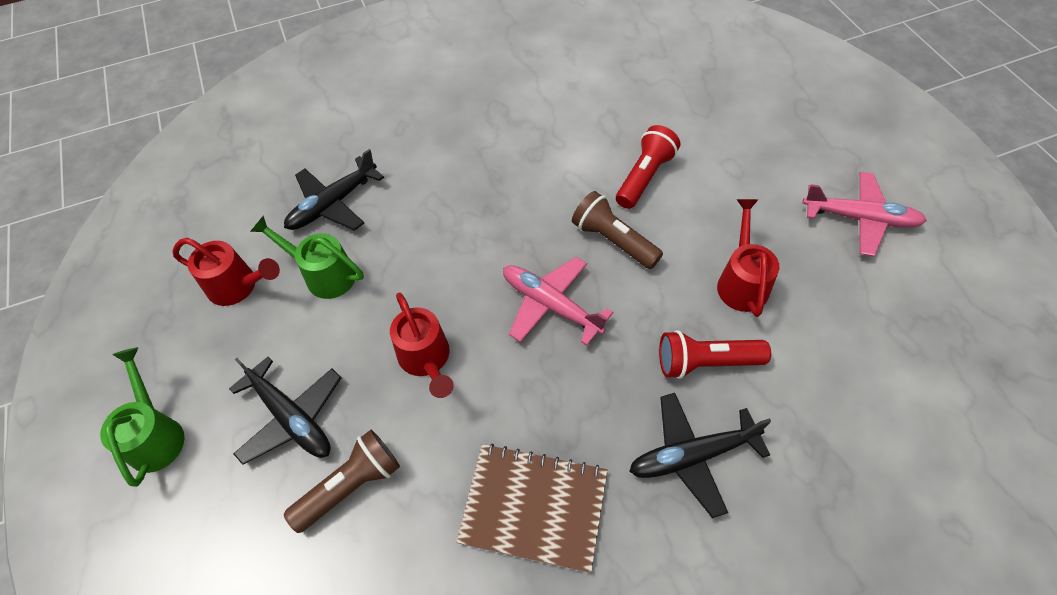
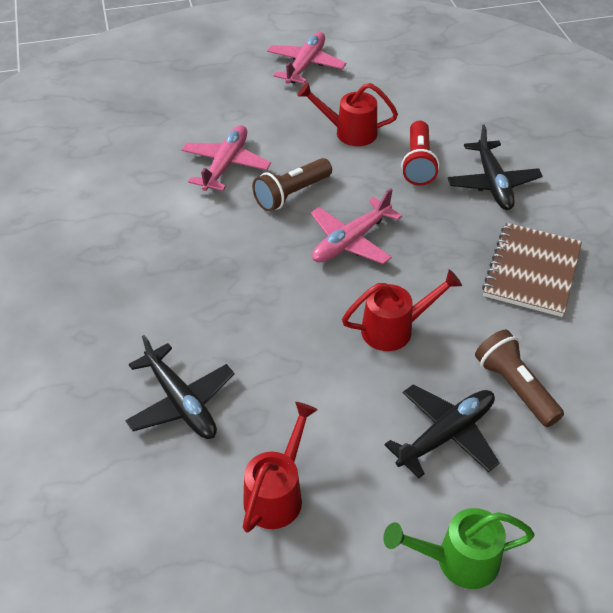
camera: 85 degrees left, 10 degrees down
(324, 274) = (279, 410): green watering can -> none
(644, 177) = (226, 165): red flashlight -> pink plane

